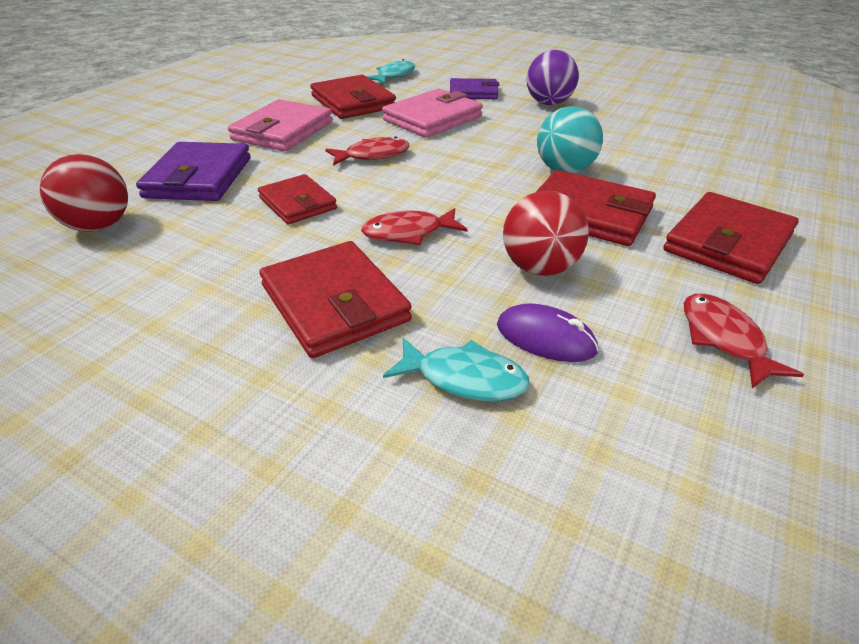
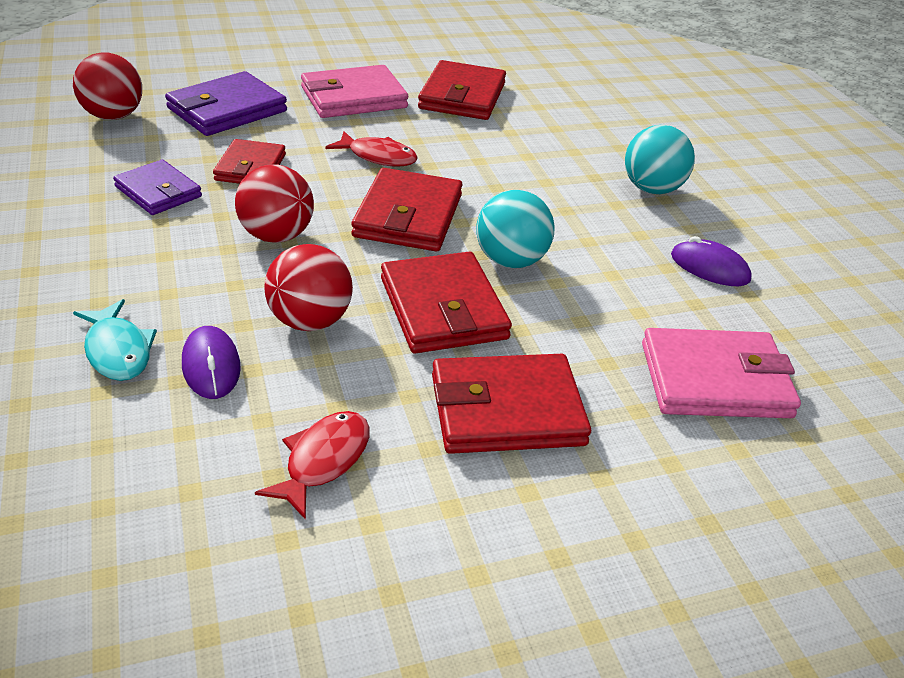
camera: 40 degrees right, 0 degrees up
(334, 303) = (140, 254): red wallet -> red wallet (408, 216)
(394, 76) = (556, 84): turquoise fish -> none
(408, 233) = (277, 236): red fish -> red ball
(432, 118) = (499, 147): pink wallet -> pink wallet (715, 380)
(473, 92) = (598, 139): purple wallet -> purple wallet (158, 192)
(548, 103) = (652, 189): purple ball -> turquoise ball
(647, 125) = (709, 267): none -> purple mouse

